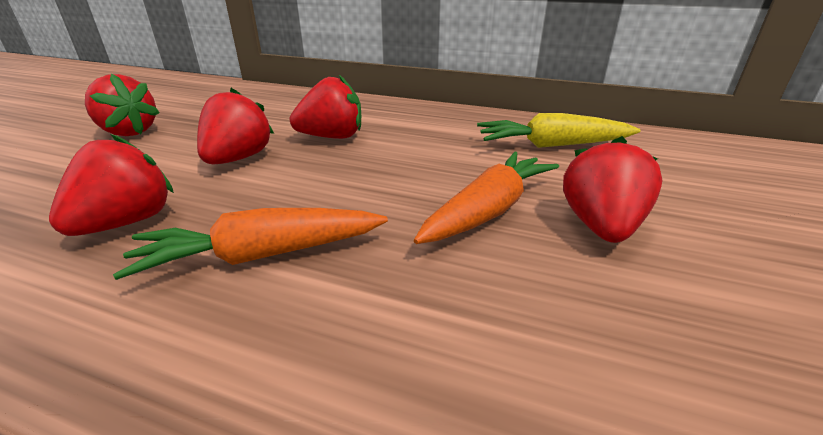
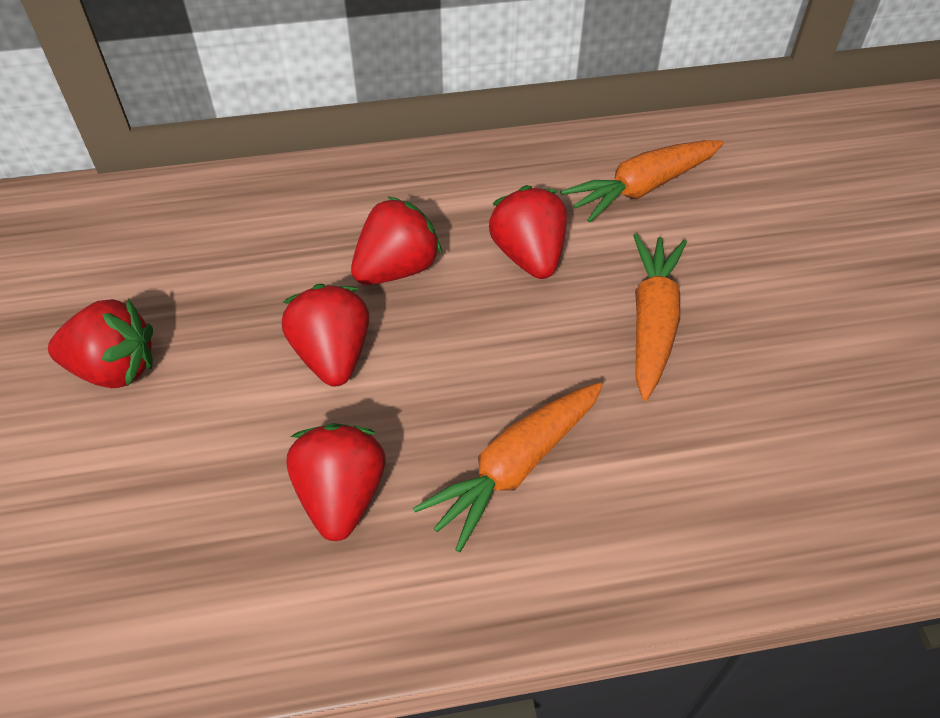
camera: 30 degrees left, 20 degrees up
(551, 145) = (641, 188): yellow carrot -> orange carrot
(600, 226) = (749, 302): red strawberry -> red strawberry (529, 256)

